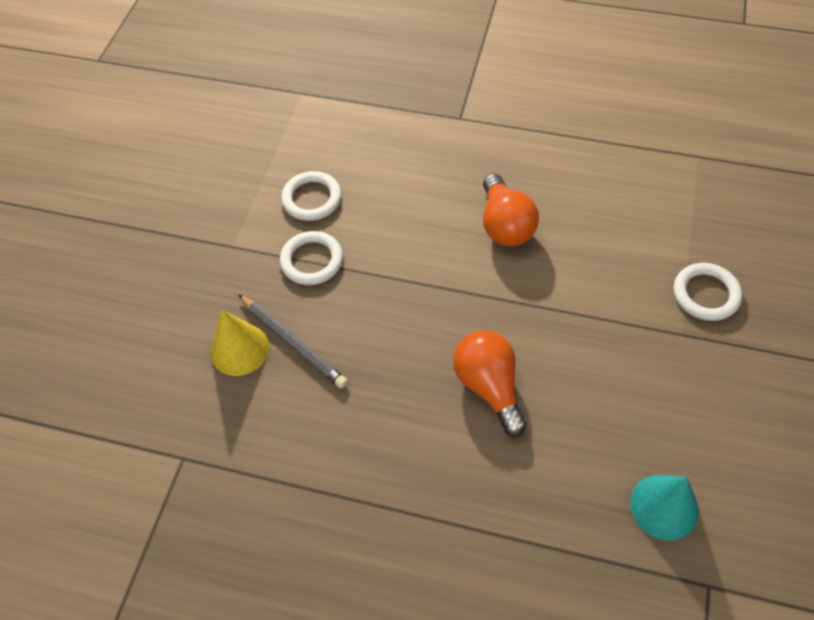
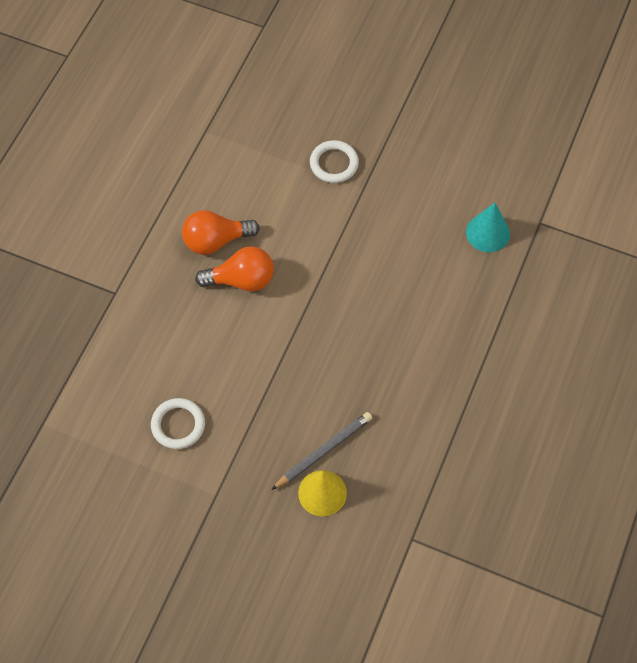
camera: 85 degrees left, 5 degrees up
(312, 260) = (245, 430): white ring -> none
(489, 386) = (385, 318): orange light bulb -> orange light bulb (215, 241)

